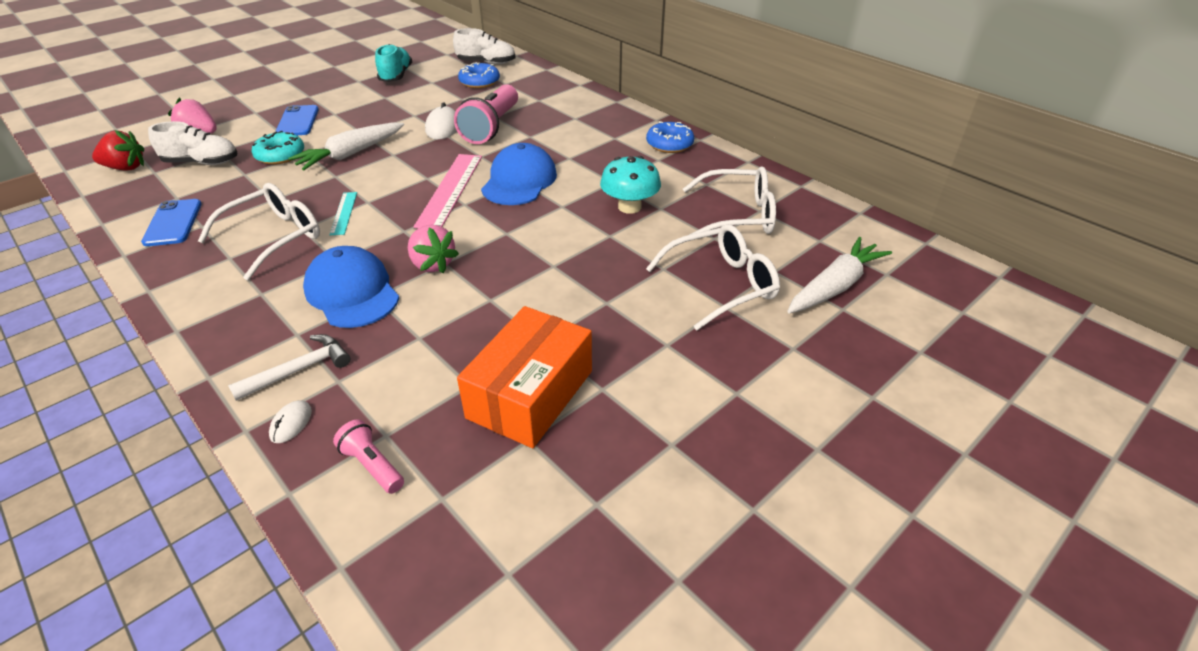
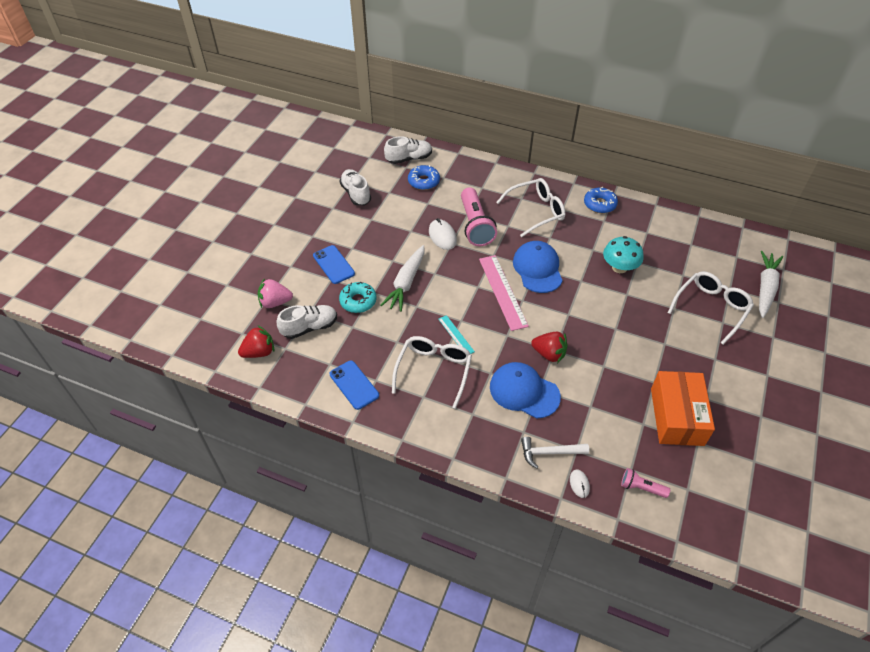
camera: 25 degrees left, 10 degrees up
(299, 370) = (549, 453): white hammer -> white hammer turned 120 degrees counterclockwise
(396, 76) = (356, 194): turquoise shoe -> white shoe
(432, 264) = (549, 354): pink strawberry -> red strawberry
(738, 215) = (682, 252): white glasses -> white glasses (536, 211)

